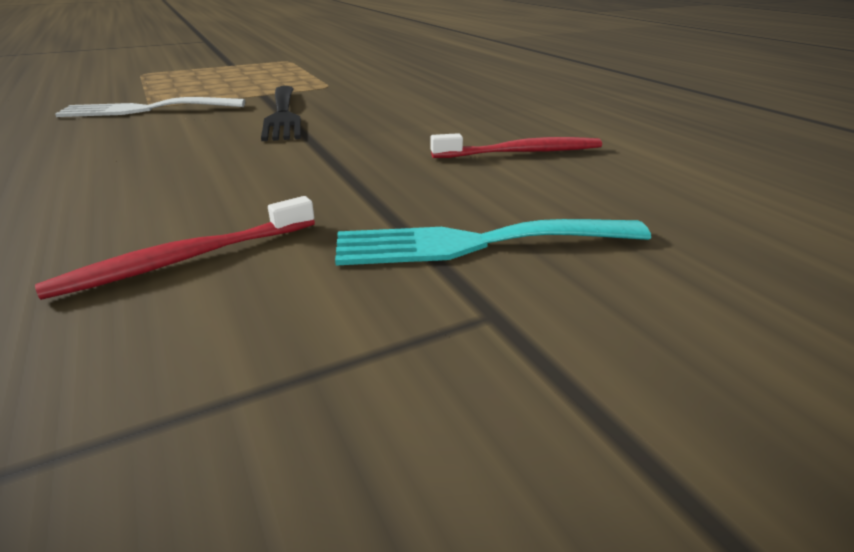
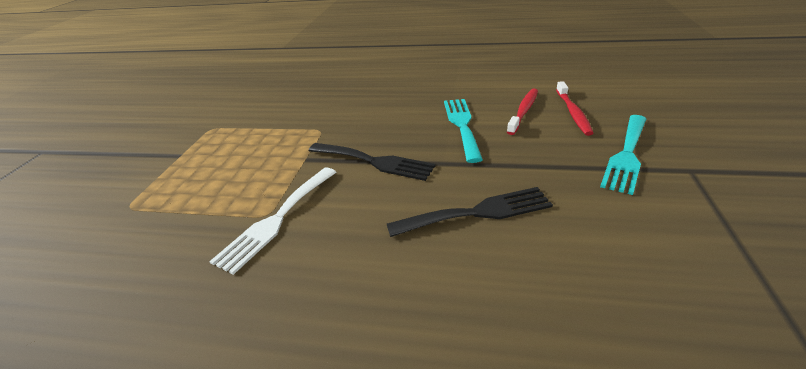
camera: 50 degrees left, 5 degrees up
(186, 259) = (604, 238): red toothbrush -> red toothbrush (573, 112)
(207, 176) = (477, 212): none -> black fork
(422, 130) = (462, 125): none -> turquoise fork

